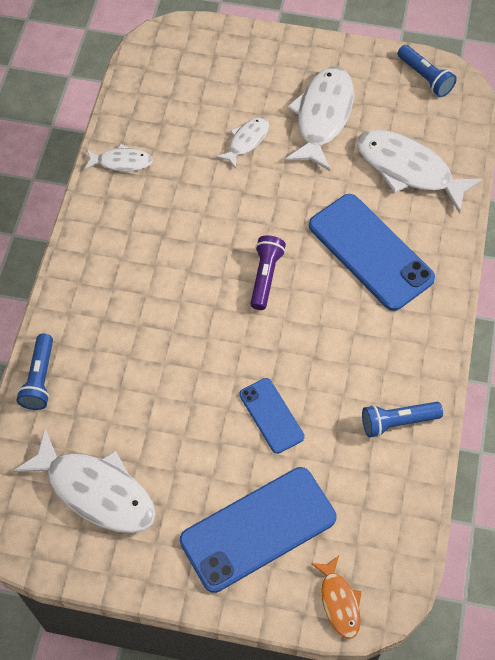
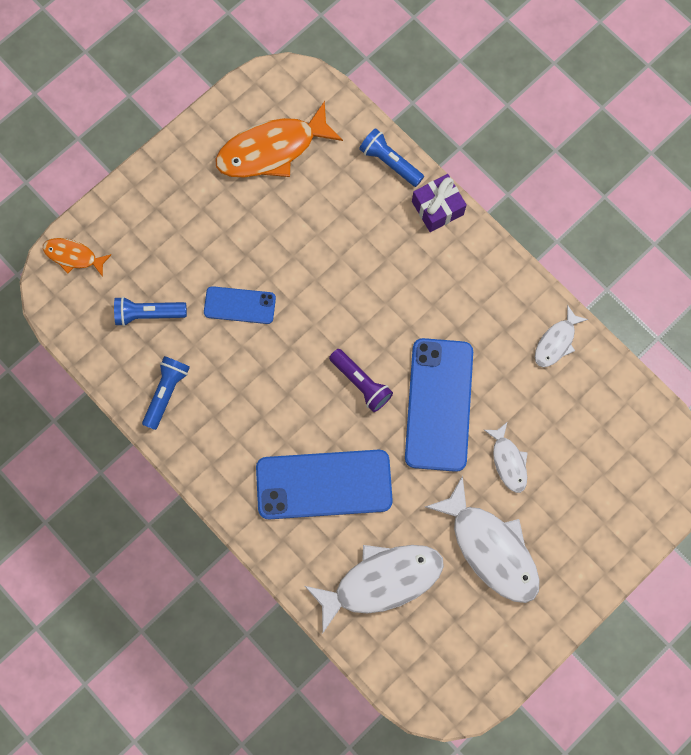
camera: 125 degrees right, 15 degrees up
(60, 313) = (437, 208): none -> purple gift
(95, 490) = (272, 150): white fish -> orange fish
(258, 529) = (163, 238): blue phone -> blue phone (439, 404)
(425, 78) = (471, 678): blue flashlight -> blue flashlight (149, 314)

